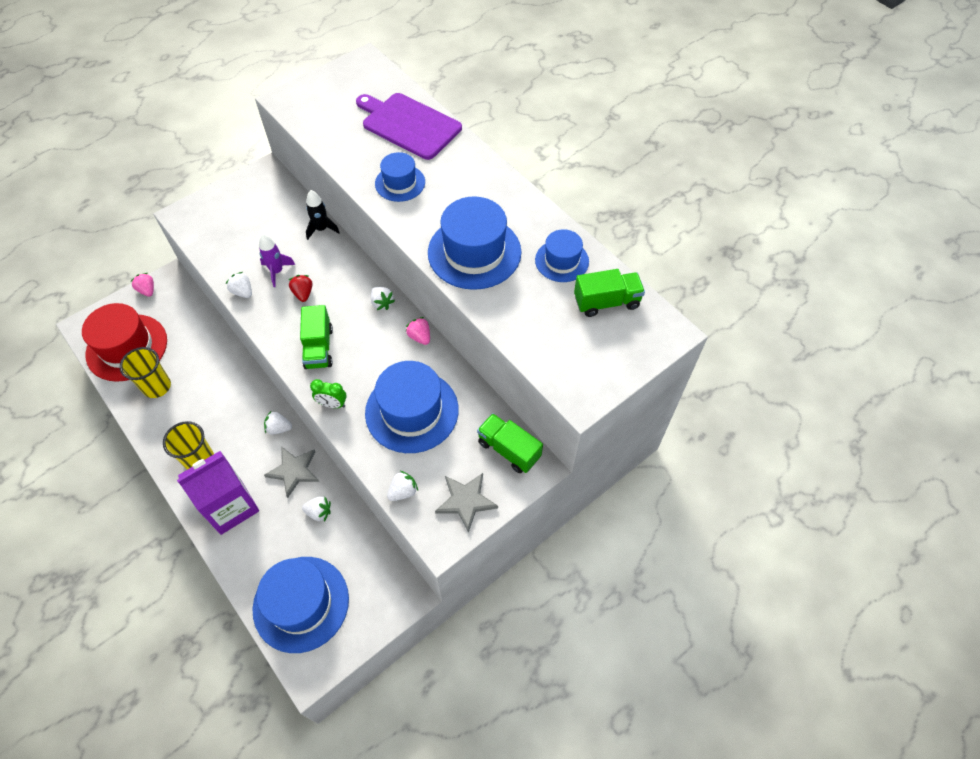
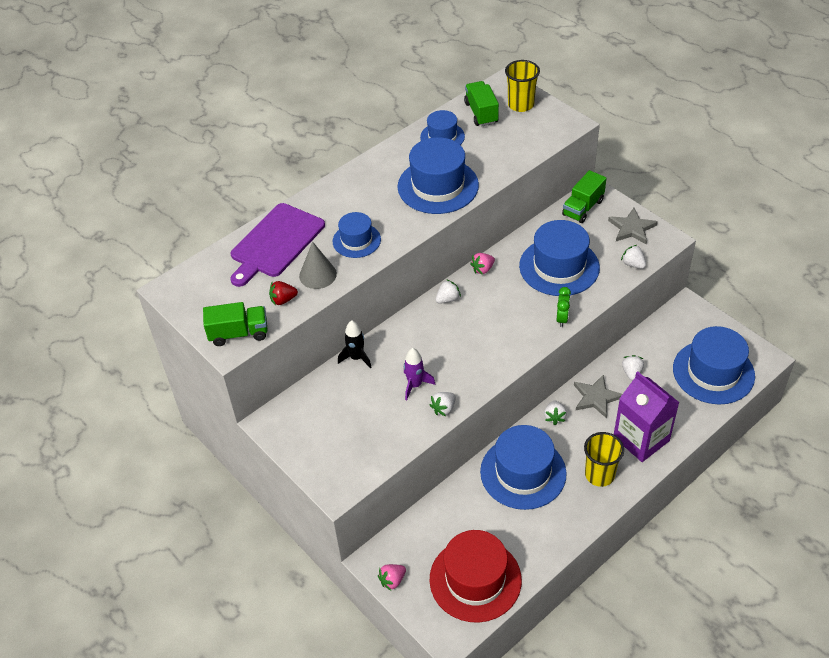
camera: 90 degrees left, 10 degrees down
(157, 386) = (522, 535): yellow cup -> yellow cup (521, 105)
(222, 394) = (523, 472): none -> blue hat
(303, 293) = (441, 359): red strawberry -> red strawberry (283, 300)
(318, 347) = (504, 337): green truck -> green truck (239, 333)
(358, 154) = (318, 275): none -> grey cone

